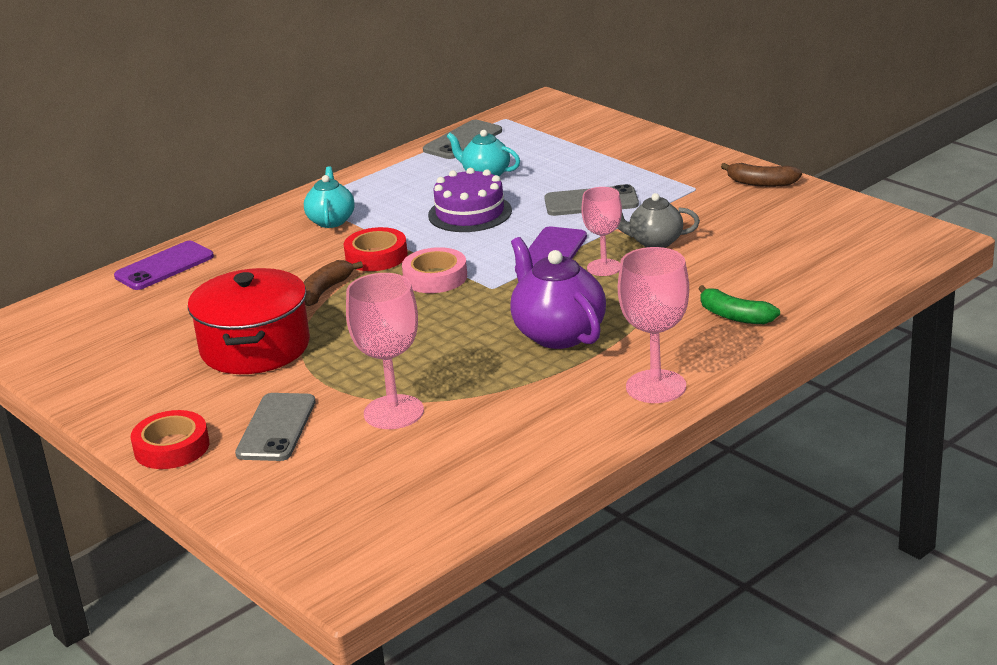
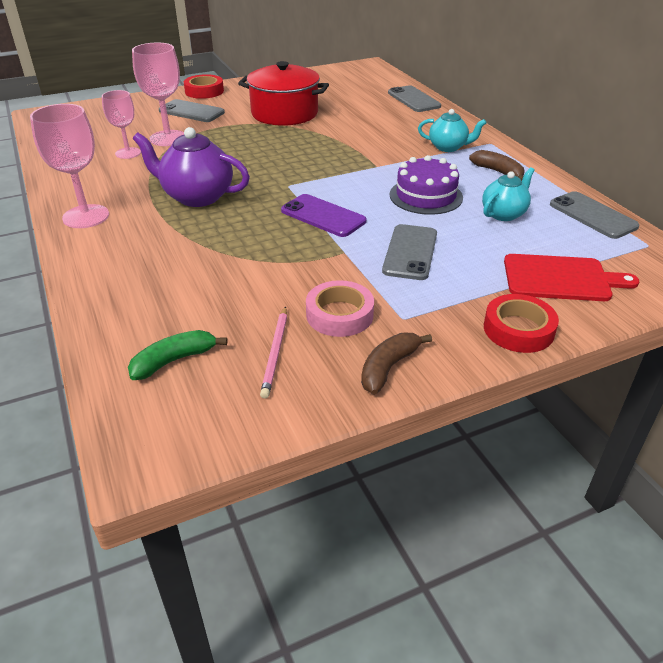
camera: 105 degrees right, 10 degrees up
(164, 266) = (414, 99): purple phone -> grey phone
(325, 290) = (338, 136): brown banana -> brown banana (498, 172)
(376, 256) = (376, 155): red tape -> red tape (518, 329)
(435, 277) = (324, 169): pink tape -> pink tape (339, 315)
(558, 334) = (196, 197): purple teapot -> purple teapot turned 150 degrees counterclockwise
(586, 143) = (561, 278): none -> red cutting board
(604, 267) = (277, 233): pink goblet -> pink goblet (128, 153)
(654, 242) = (302, 266): grey teapot -> none
(734, 316) = (136, 271): green banana -> green banana (174, 360)
(785, 223) = (275, 352): none -> pink pencil

